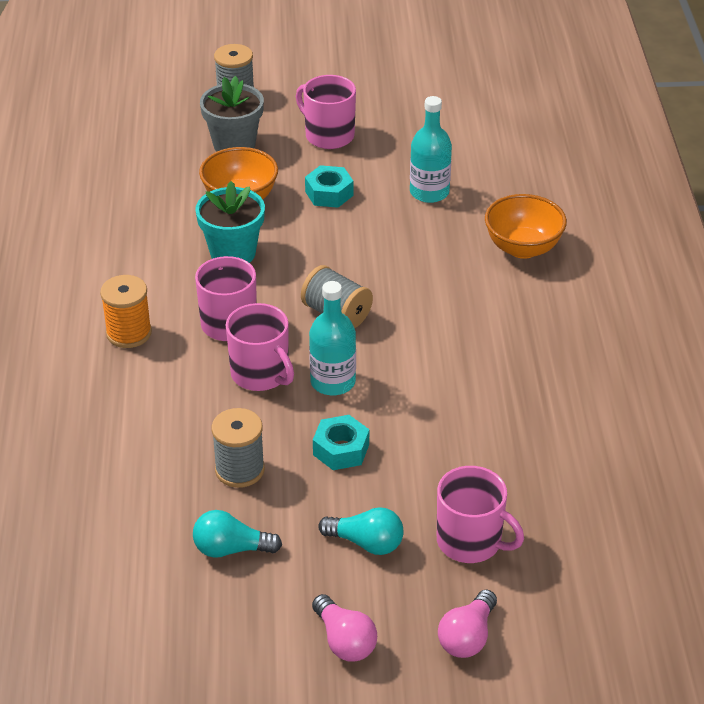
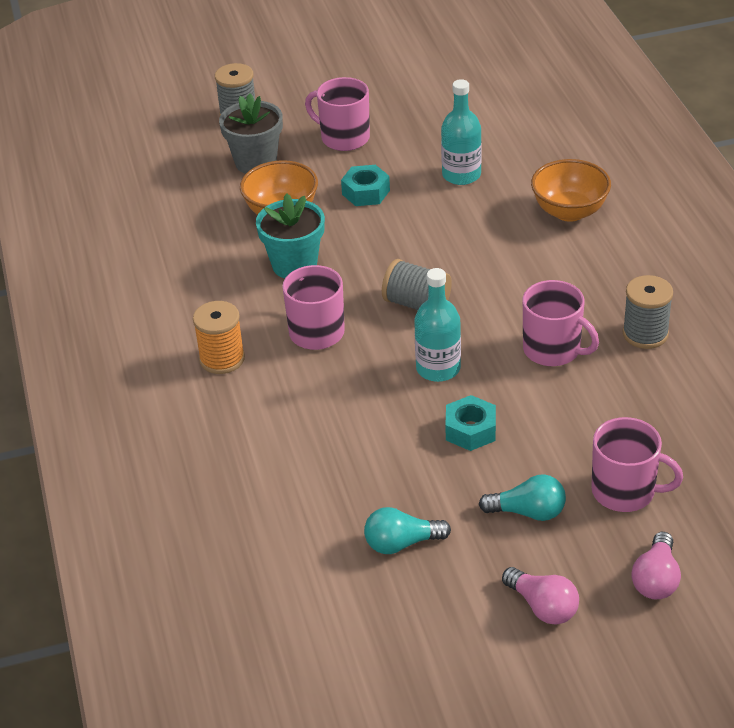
camera: 10 degrees left, 0 degrees up
(239, 470) = (381, 467): grey spool -> grey spool (645, 334)
(261, 374) = (366, 374): pink mug -> pink mug (553, 350)

